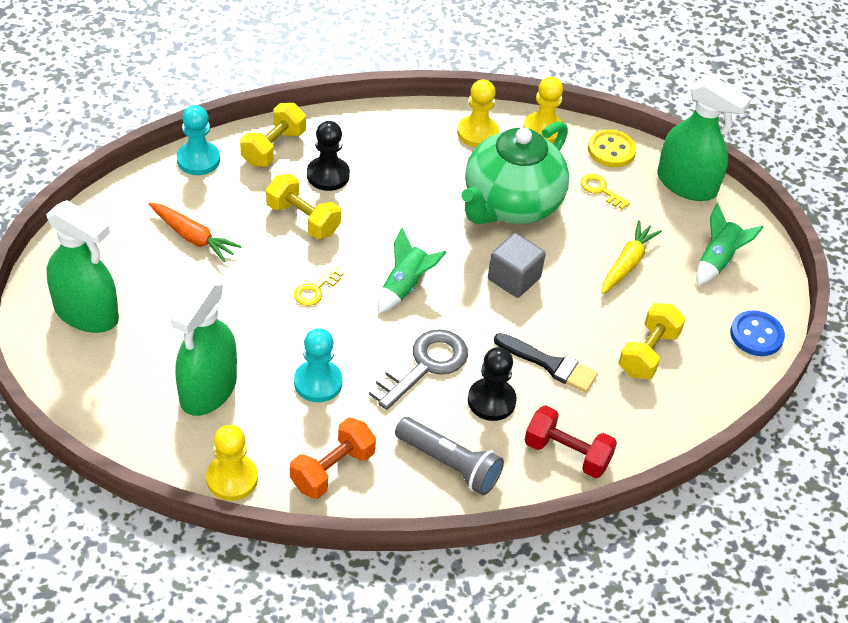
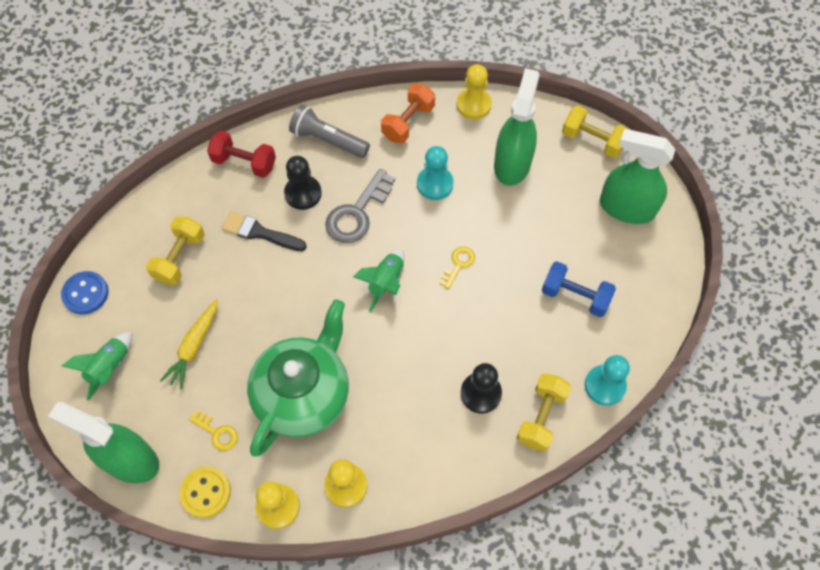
camera: 175 degrees right, 15 degrees up
(193, 237) = (575, 296): orange carrot -> blue dumbbell
(303, 219) = (488, 336): yellow dumbbell -> yellow dumbbell (592, 141)
(514, 278) = (294, 310): grey cube -> none

